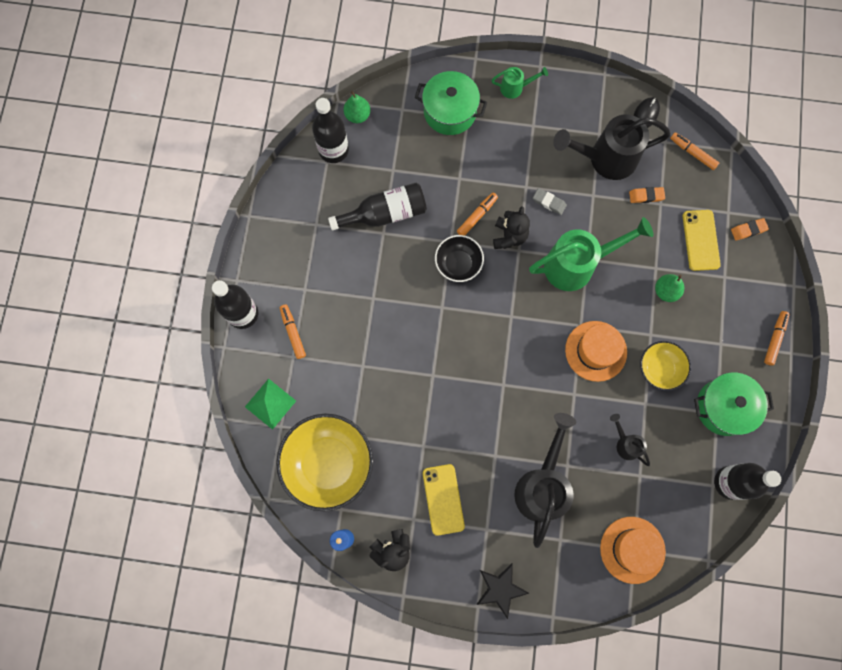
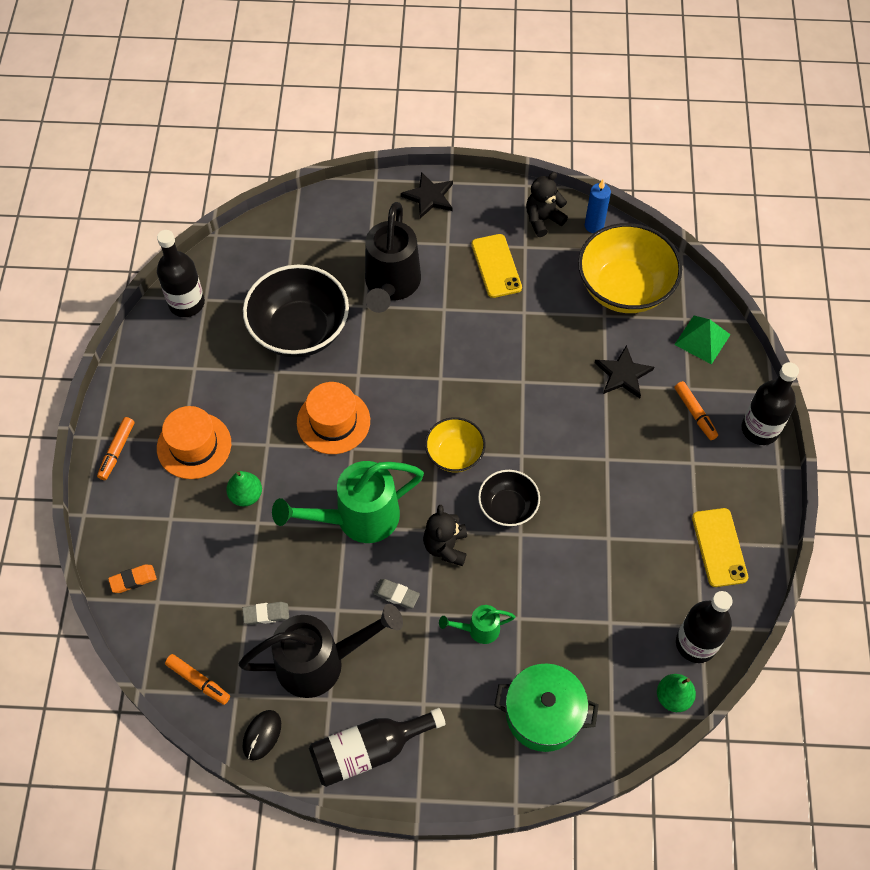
camera: 175 degrees right, 15 degrees down
(346, 375) = (623, 374): none -> black star
(385, 213) = (610, 562): black bottle -> black bottle (369, 750)
(477, 216) = (490, 569): orange marker -> none
(515, 88) = (453, 760): green watering can -> green watering can (478, 629)
(625, 444) = (299, 330): black watering can -> black bowl
(632, 550) = (294, 238): orange hat -> orange hat (194, 446)
(646, 196) = (266, 614): orange eraser -> grey eraser
(659, 369) = (258, 408): yellow bowl -> yellow bowl (454, 454)
(701, 240) = (197, 562): yellow phone -> yellow phone (719, 547)
(724, 407) = (186, 374): green pot -> none

